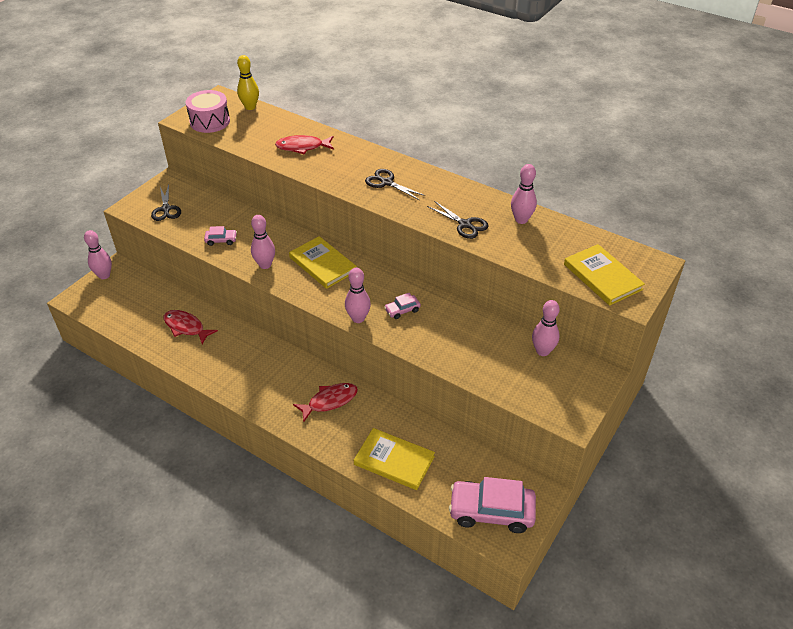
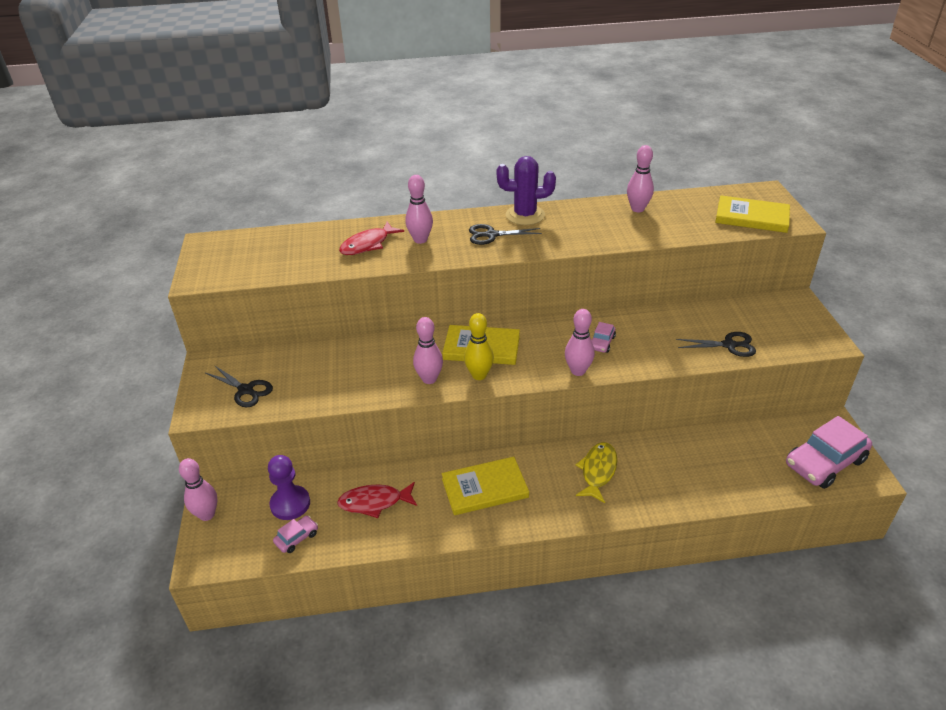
camera: 40 degrees left, 5 degrees down
(146, 298) = (290, 504): none -> purple pawn
(210, 121) = (231, 268): pink drum -> none
(221, 240) = (352, 384): pink car -> pink car (297, 538)
(250, 107) = (256, 237): yellow bowling pin -> yellow bowling pin (479, 375)
(330, 401) = (598, 471): red fish -> yellow fish
(394, 460) = (712, 479): yellow book -> yellow book (485, 488)
(431, 180) = (525, 215): none -> purple cactus
(465, 224) = (604, 233): black scissors -> black scissors (729, 345)
(542, 351) = (740, 309): pink bowling pin -> pink bowling pin (420, 240)

